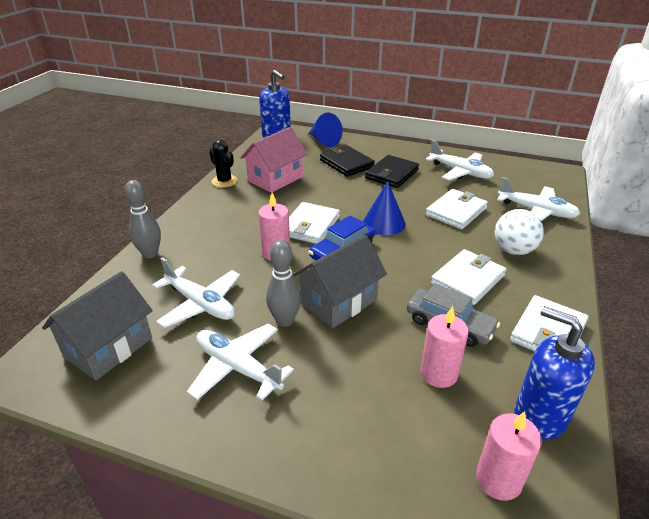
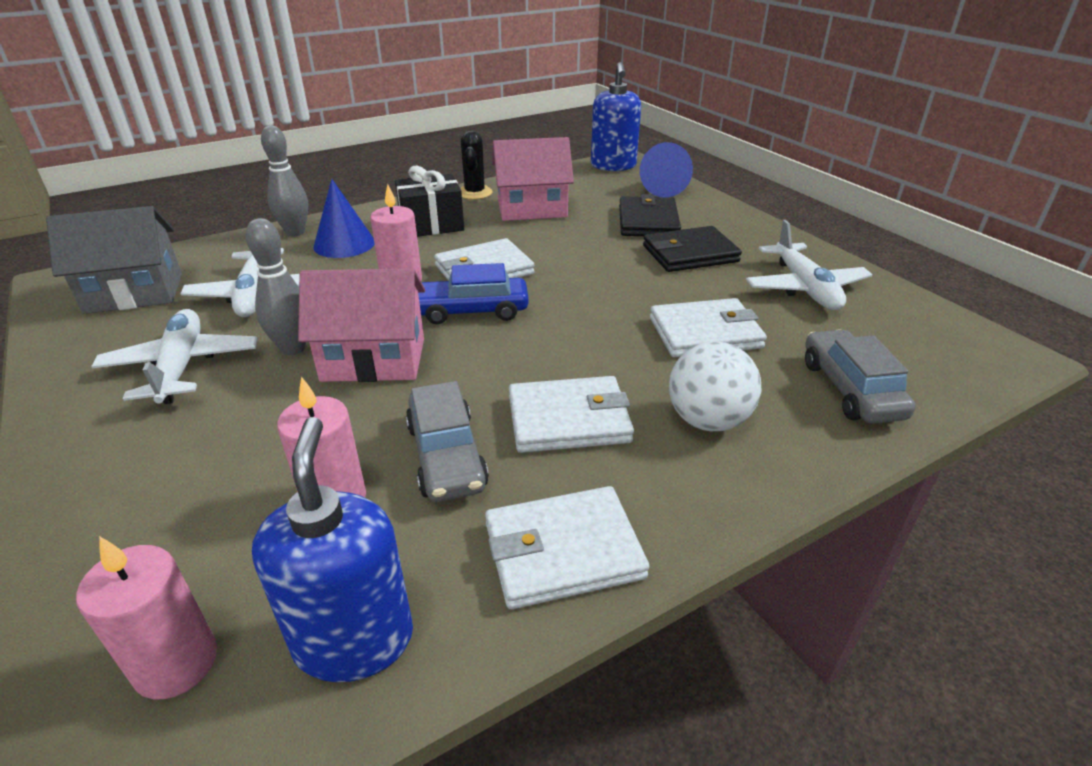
camera: 40 degrees right, 0 degrees up
(234, 212) = (431, 225): none -> black gift
(339, 302) = (373, 360): grey house -> pink house
(384, 223) = (577, 303): blue cone -> blue cone (344, 244)
(536, 211) = (850, 389): white plane -> grey car

